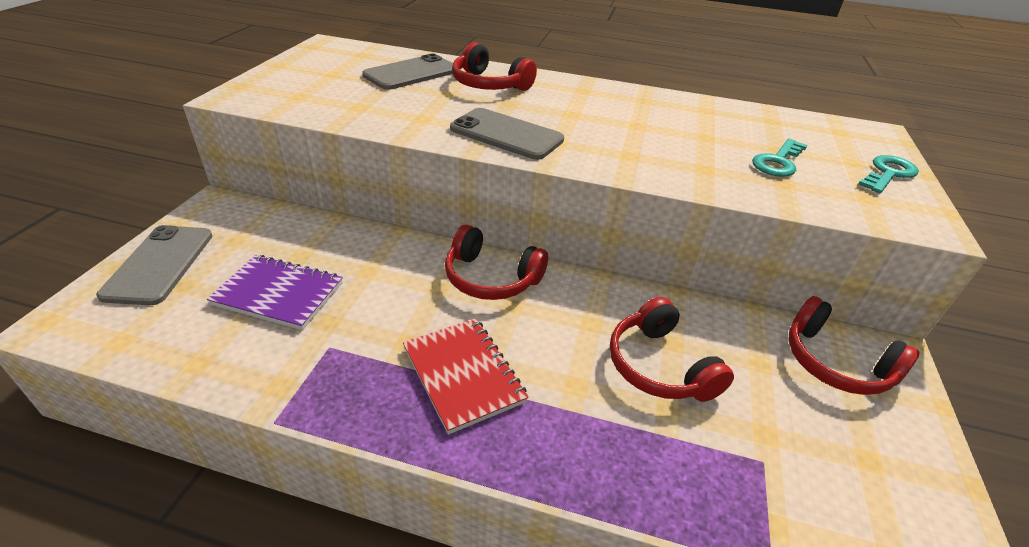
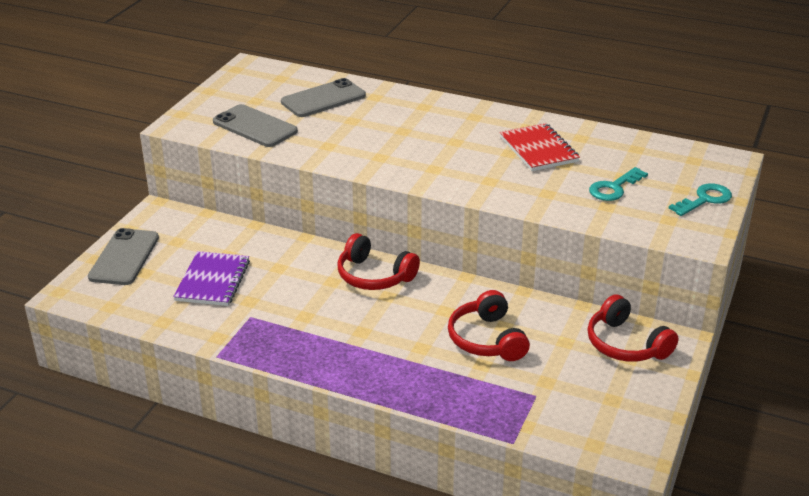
camera: 10 degrees right, 5 degrees down
(279, 294) = (213, 281): purple notebook -> purple notebook turned 75 degrees clockwise
(463, 375) = (342, 337): red notebook -> red notebook (539, 149)
(489, 84) = (390, 111): red headphones -> none
(506, 134) = (394, 161): grey phone -> grey phone (255, 126)

